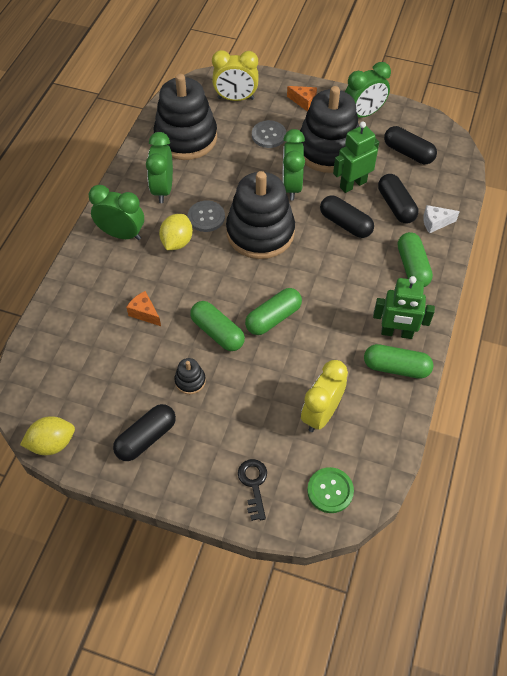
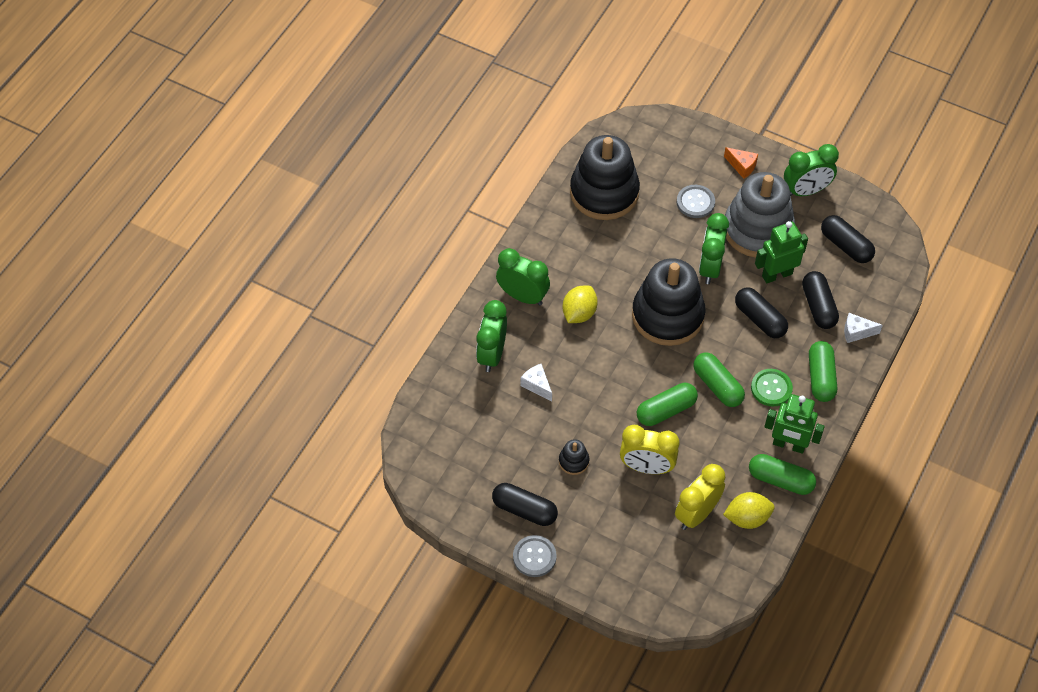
camera: 10 degrees right, 0 degrees up
(52, 443) = (435, 501): yellow lemon -> yellow lemon (747, 518)
(144, 313) = (537, 385): orange cheese -> white cheese
(146, 438) = (524, 510): black capsule -> black capsule turned 60 degrees clockwise
(163, 189) = (571, 251): green clock -> green clock (492, 354)
(206, 217) = (613, 290): grey button -> grey button (534, 557)
(217, 332) = (607, 416): green capsule -> green capsule (717, 386)
(236, 98) = (666, 151): yellow clock -> yellow clock (646, 467)
(253, 484) = (620, 569): black key -> none
(328, 150) = (758, 229): black stacking toy -> grey stacking toy
(330, 490) = (692, 587): green button -> green button (771, 388)

